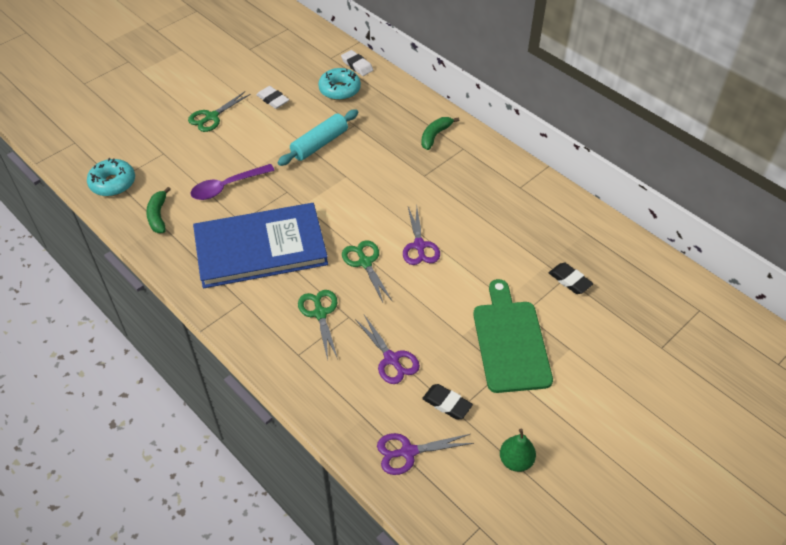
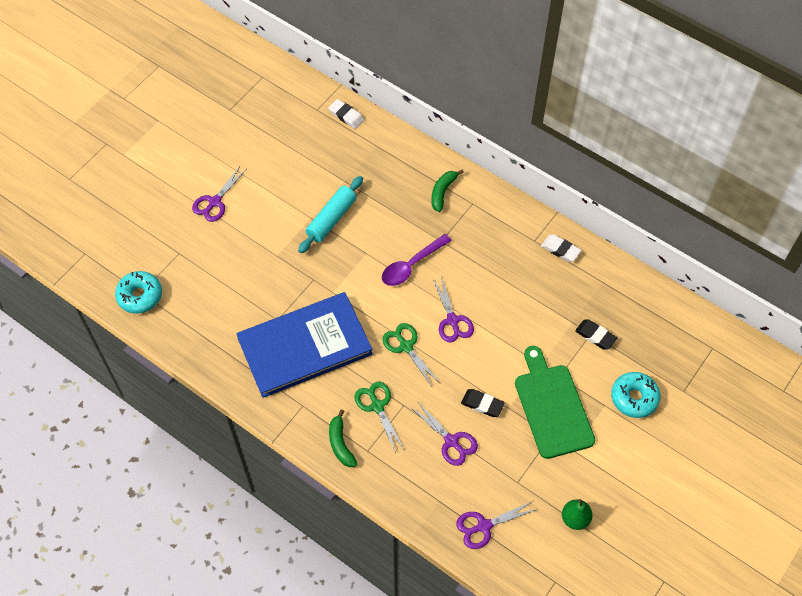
camera: 10 degrees left, 10 degrees up
(158, 216) = (196, 326): green banana -> green banana (340, 443)
(211, 117) = (215, 202): green scissors -> purple scissors
(227, 186) = (254, 282): purple spoon -> purple spoon (411, 265)
(273, 100) = (271, 172): white eraser -> white eraser (560, 250)
(339, 90) = (336, 149): turquoise donut -> turquoise donut (634, 398)
(447, 404) = (508, 476): black eraser -> black eraser (482, 404)

